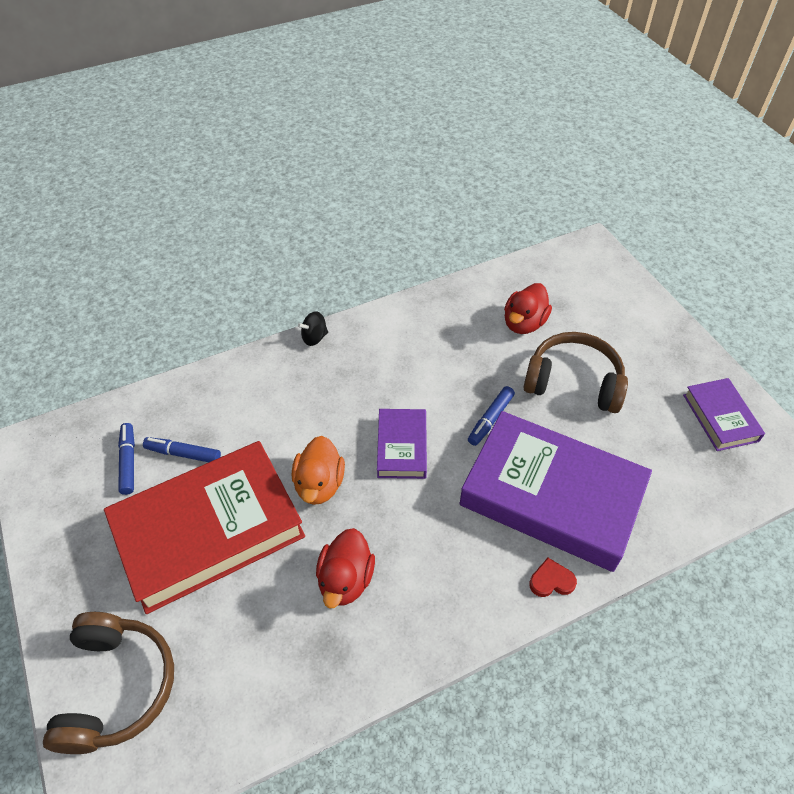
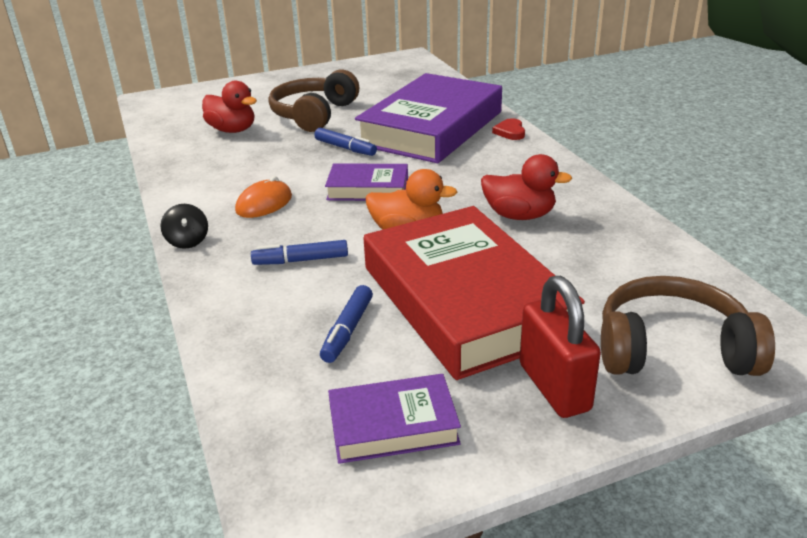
camera: 85 degrees left, 20 degrees down
(93, 589) = (554, 387): none -> red padlock
(128, 461) = (351, 380): blue marker -> blue marker (301, 260)
(373, 374) = (264, 204): none -> orange mouse
(720, 418) = (367, 72): purple book -> purple book (393, 425)

